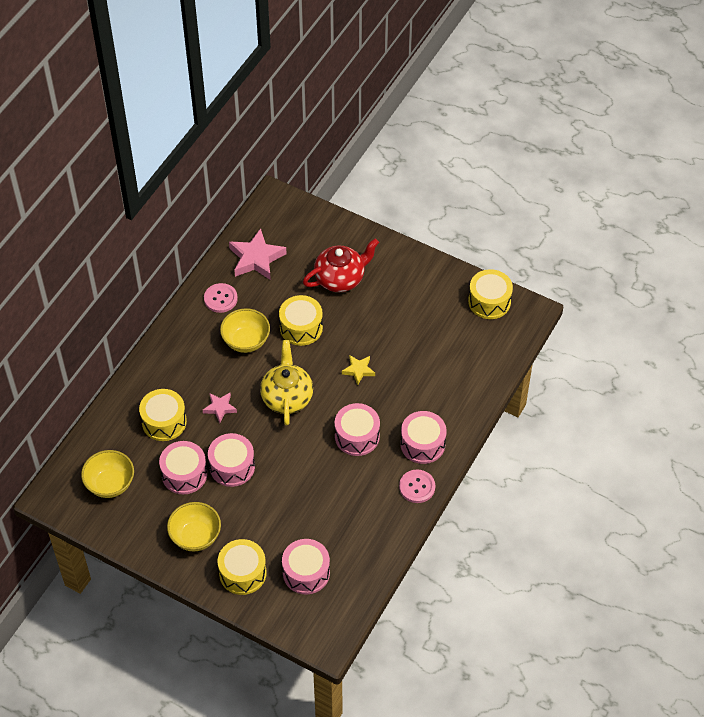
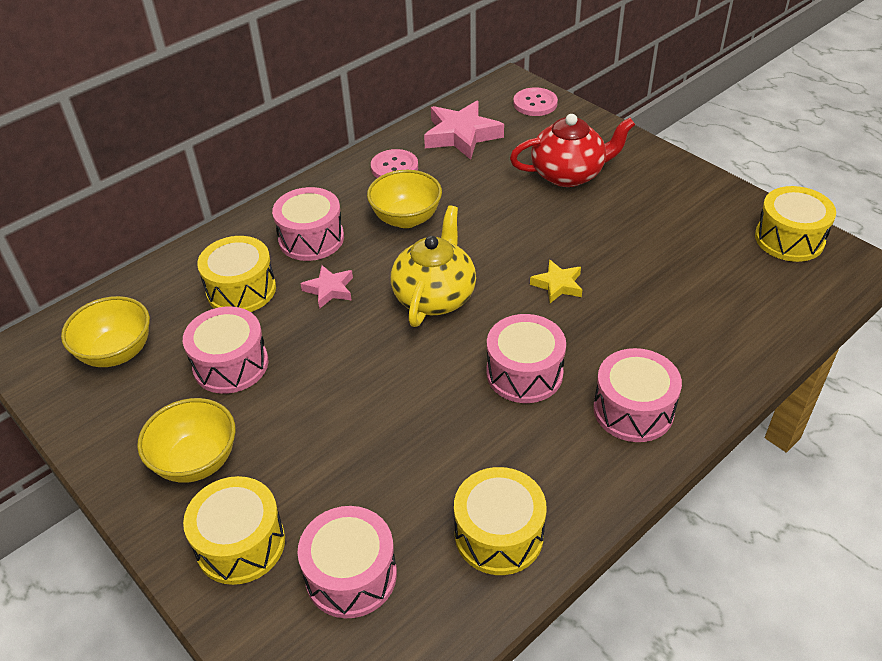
camera: 20 degrees right, 10 degrees down
(232, 466) = (308, 371): pink drum -> pink drum (311, 239)
(301, 327) = (491, 218): yellow drum -> yellow drum (499, 535)
(417, 487) = (605, 476): pink button -> pink button (535, 103)

